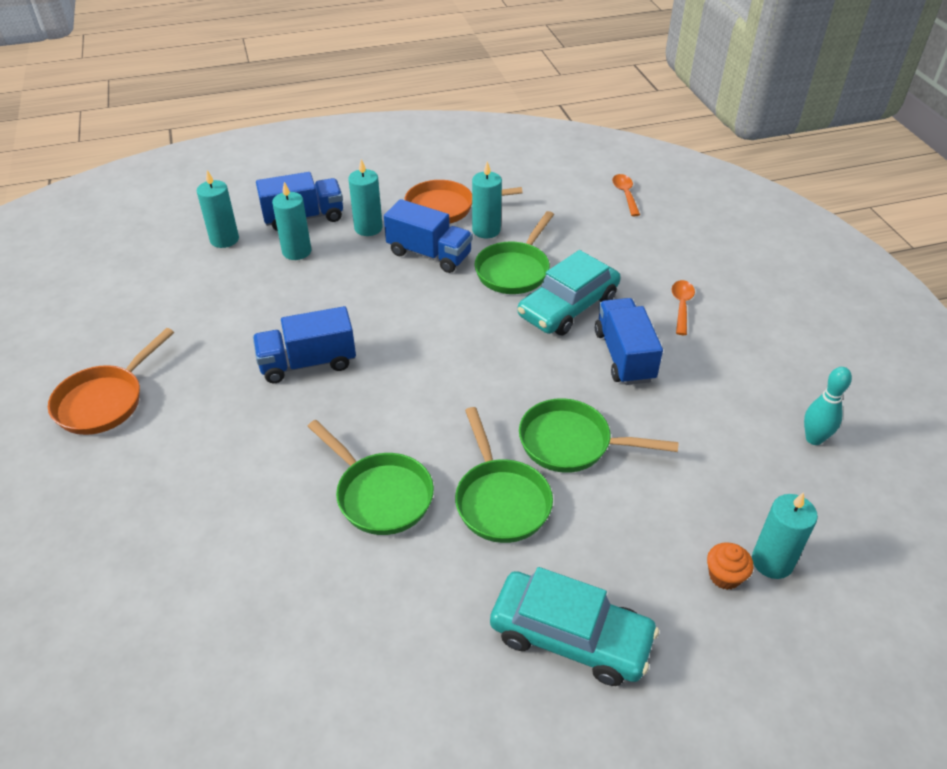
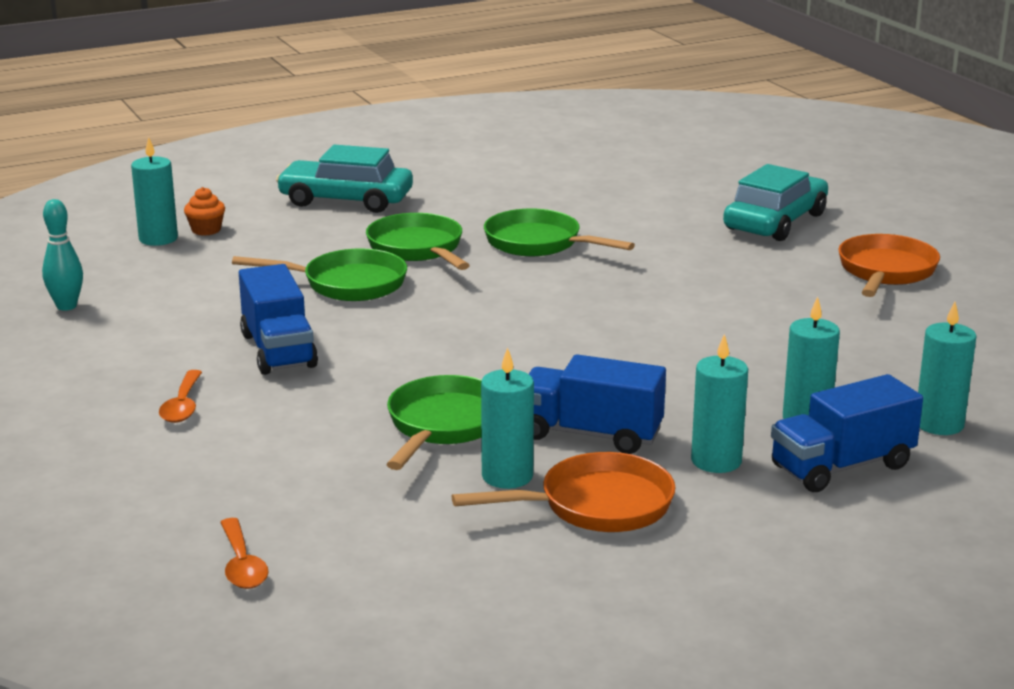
camera: 170 degrees right, 20 degrees down
(308, 363) = (684, 314): blue truck -> none
(568, 307) = (355, 391): turquoise car -> turquoise car (775, 222)

